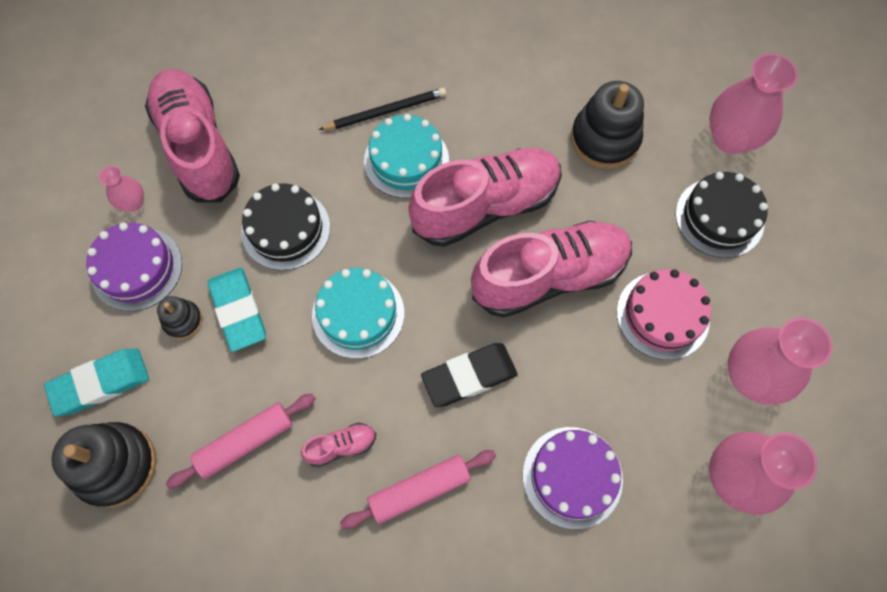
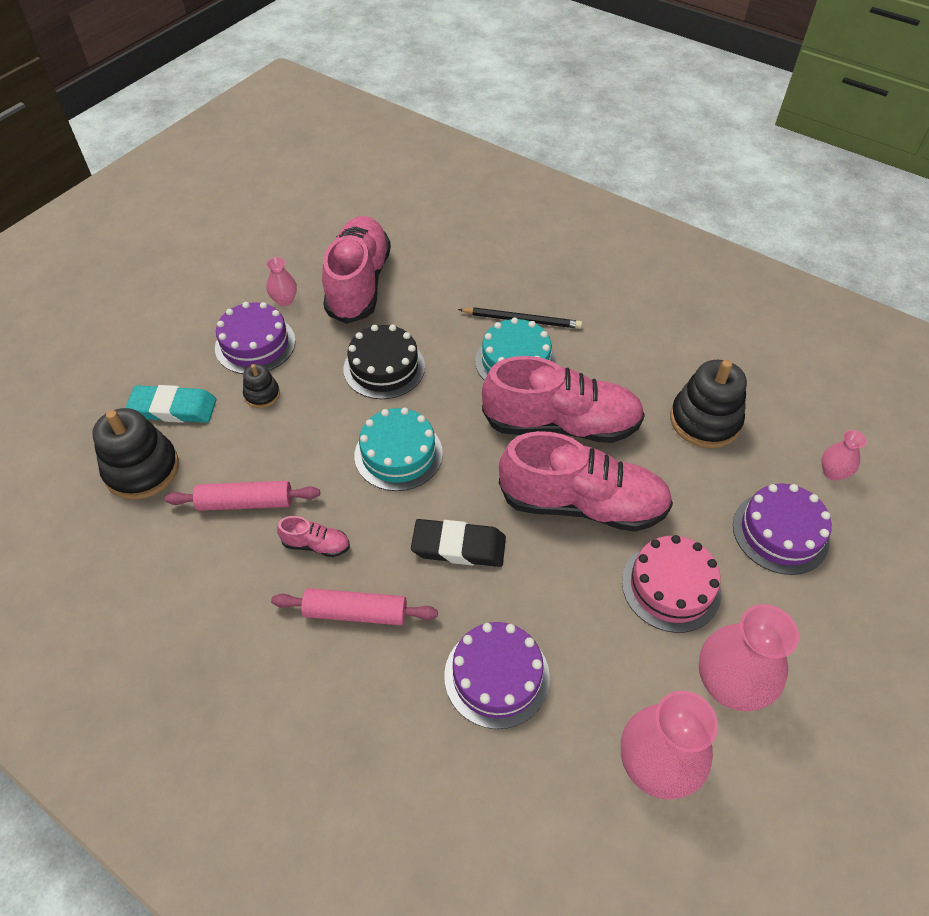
camera: 30 degrees right, 15 degrees down
(238, 311) = (307, 407): turquoise eraser -> none
(719, 217) = (780, 532): black cake -> purple cake
(730, 138) = (833, 472): pink vase -> pink vase, size x0.51

